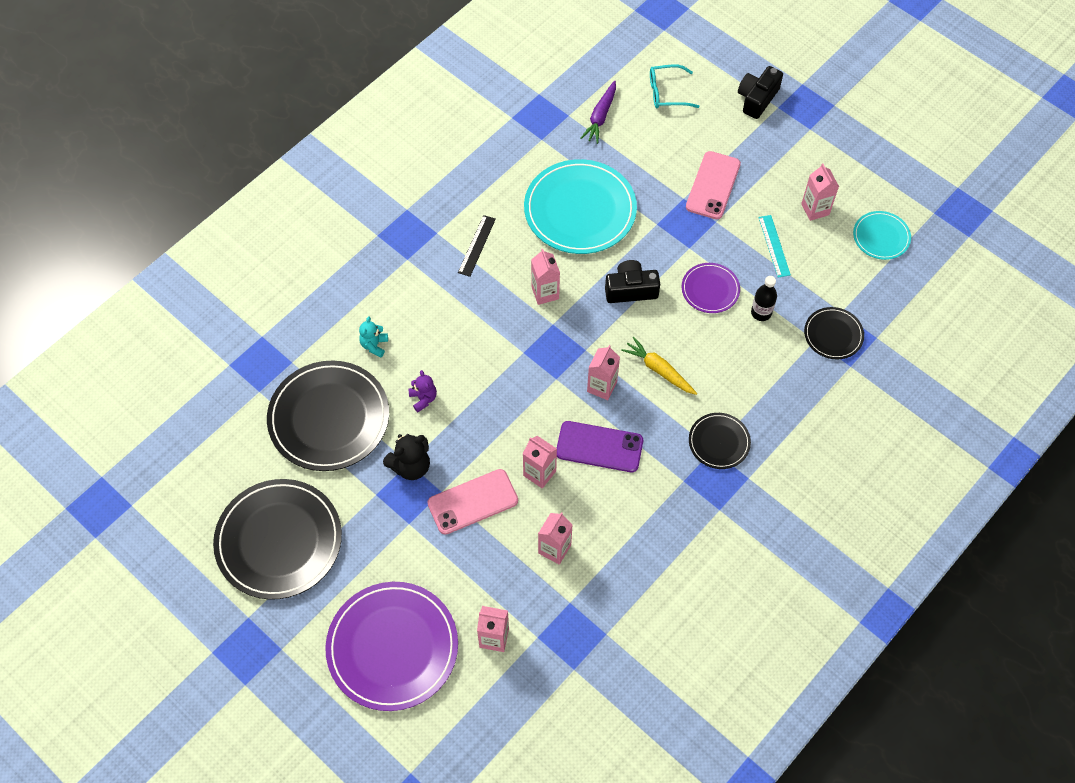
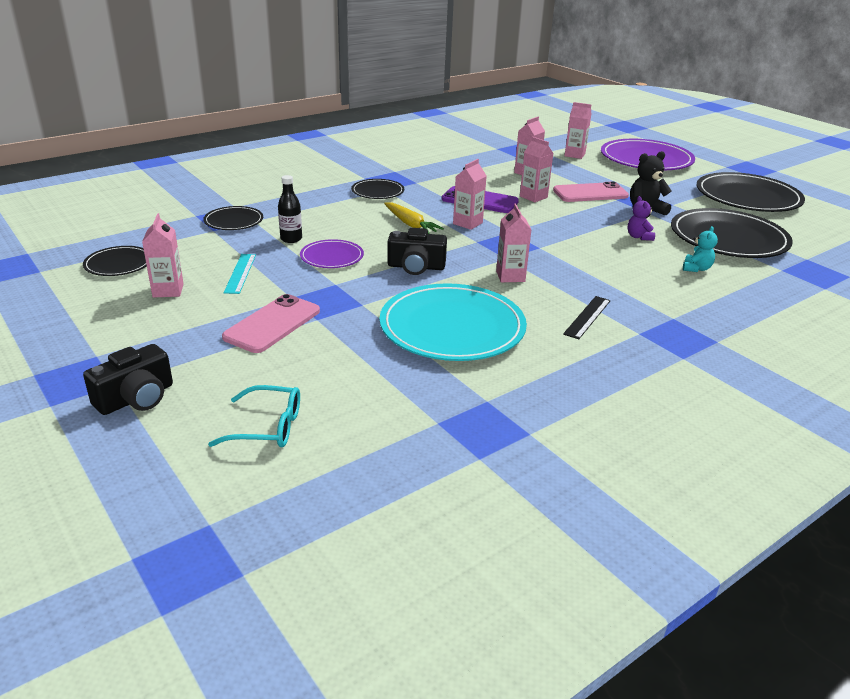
camera: 170 degrees left, 30 degrees down
(600, 116) = (388, 413): purple carrot -> none
(881, 237) = (119, 264): turquoise plate -> black plate

